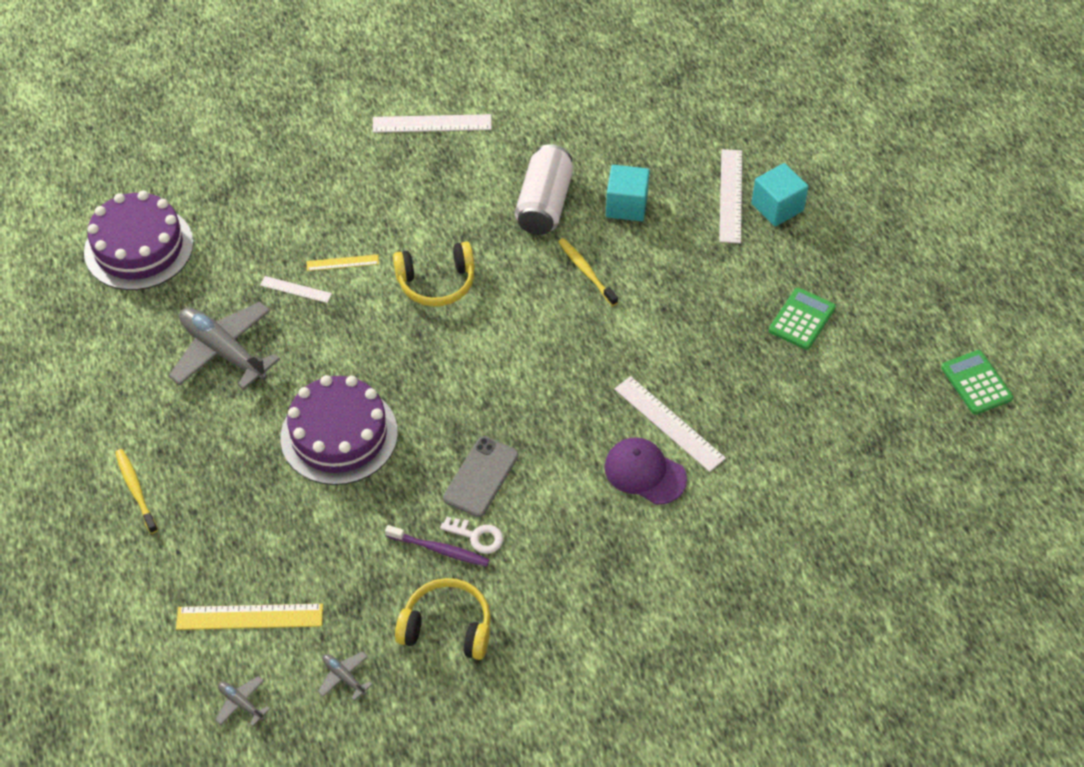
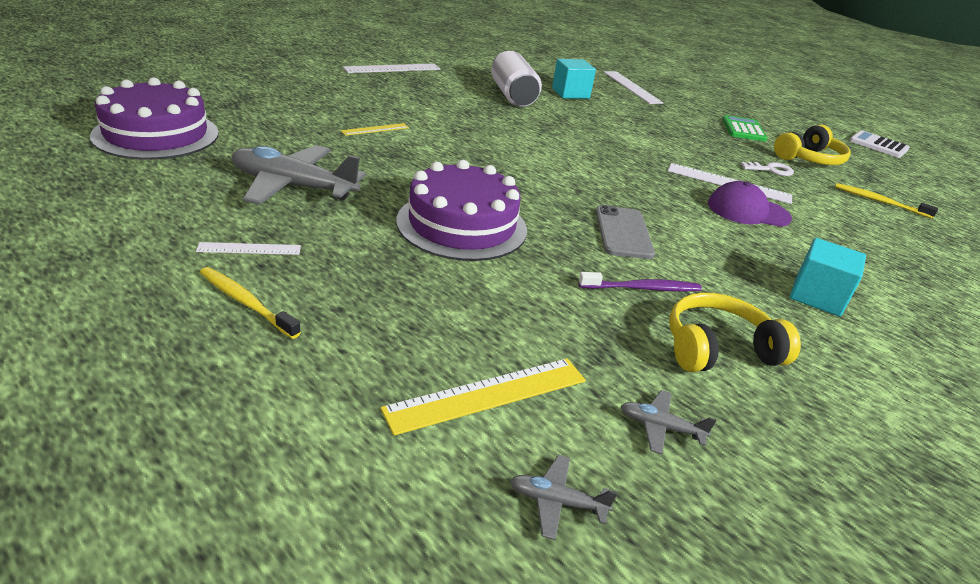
camera: 30 degrees left, 20 degrees down
(296, 289) = (342, 145): white ruler -> white ruler (249, 248)
(436, 282) = (467, 133): yellow headphones -> yellow headphones (809, 159)
(477, 536) = (665, 272): white key -> white key (771, 170)
(586, 271) = (577, 120): yellow toothbrush -> yellow toothbrush (879, 201)
(777, 207) = (665, 90): turquoise cube -> turquoise cube (817, 296)
(976, 383) = (878, 145): green calculator -> white calculator

